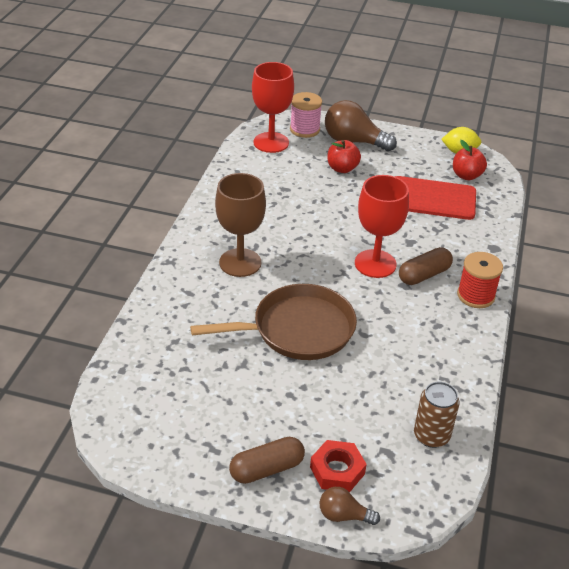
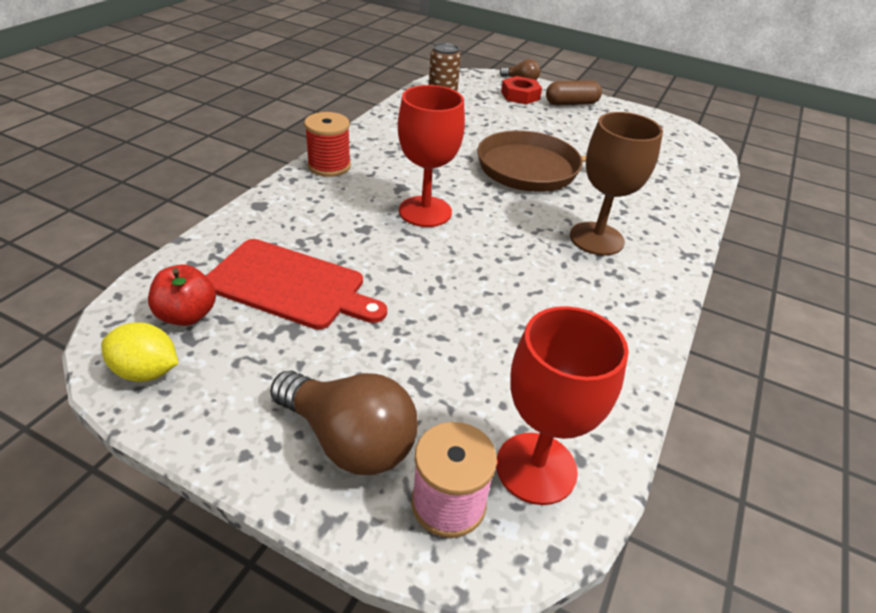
camera: 170 degrees left, 0 degrees up
(342, 168) = (405, 368): red apple -> none
(424, 275) = (373, 192): brown capsule -> none

